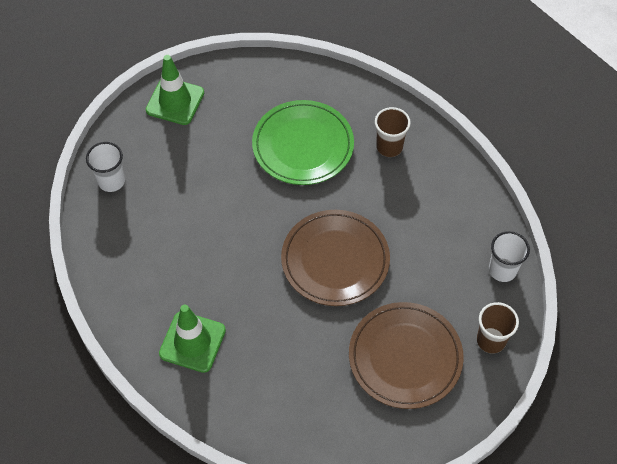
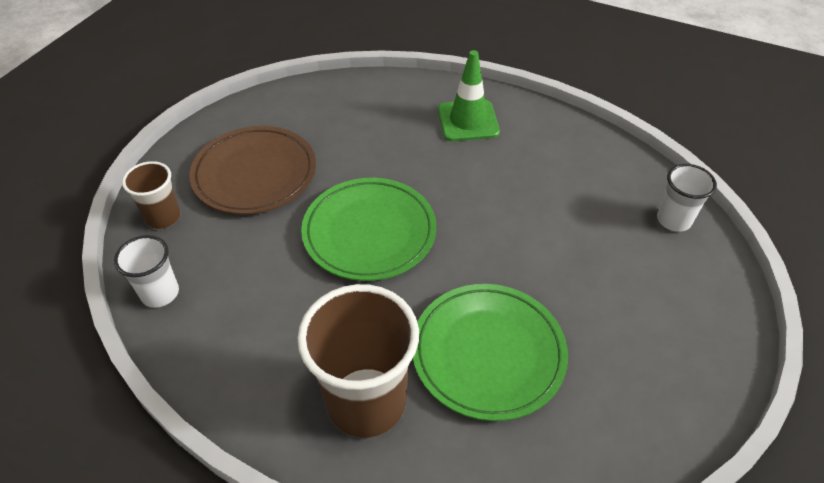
camera: 155 degrees right, 10 degrees down
(175, 101) = (701, 345): green traffic cone -> none
(335, 260) = (369, 232): brown plate -> green plate
(389, 147) = (366, 402): brown cup -> brown cup, size x1.87

